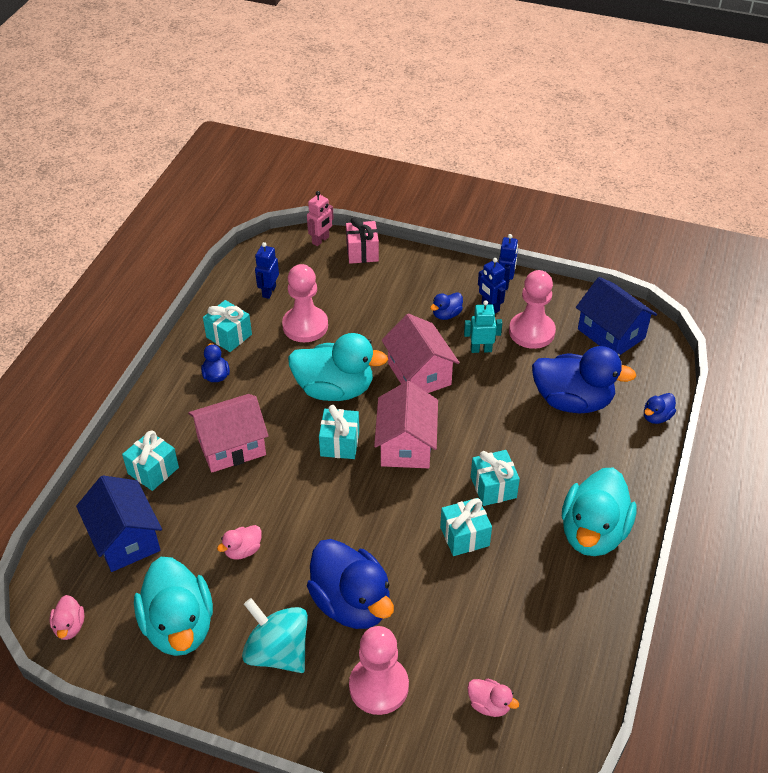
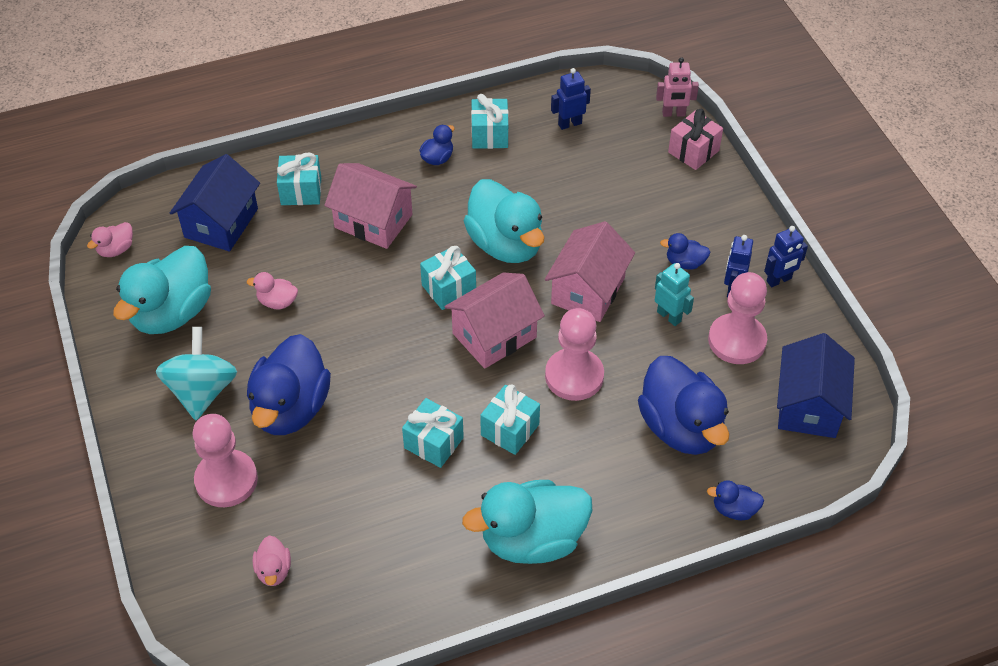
camera: 50 degrees right, 5 degrees up
(305, 326) = (557, 175): pink pawn -> pink pawn (574, 376)

